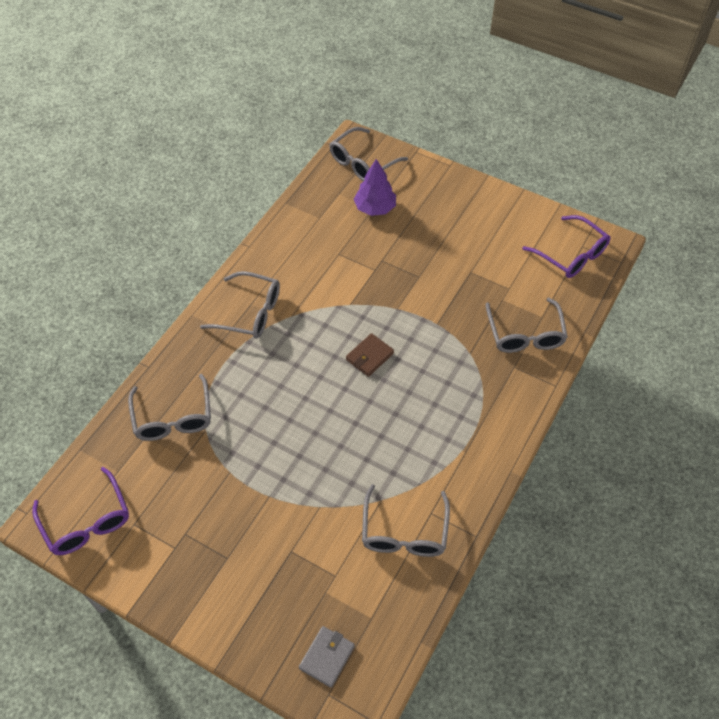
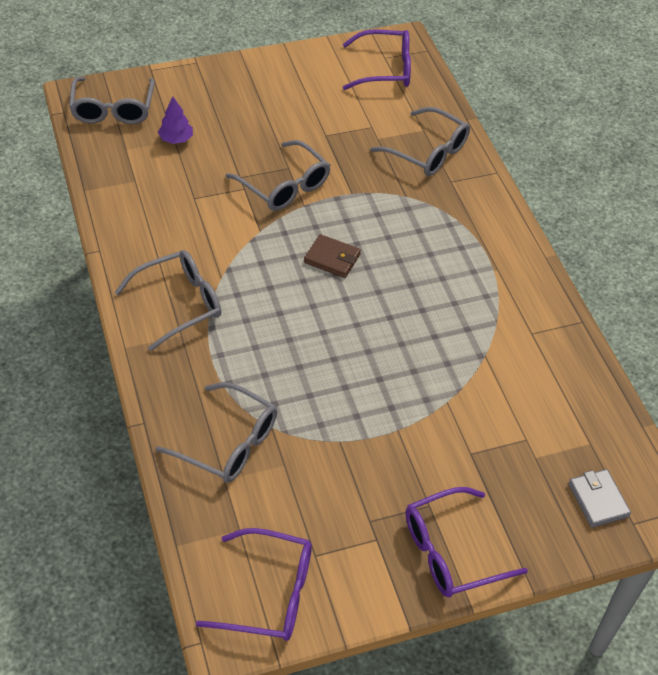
camera: 50 degrees left, 5 degrees down
(203, 597) = (451, 551): none -> purple glasses
(369, 356) = (332, 258): brown wallet -> brown wallet turned 60 degrees counterclockwise
(375, 208) = (176, 139): purple tree -> purple tree, size x0.67
(404, 532) = (531, 363): grey glasses -> grey glasses (284, 186)

